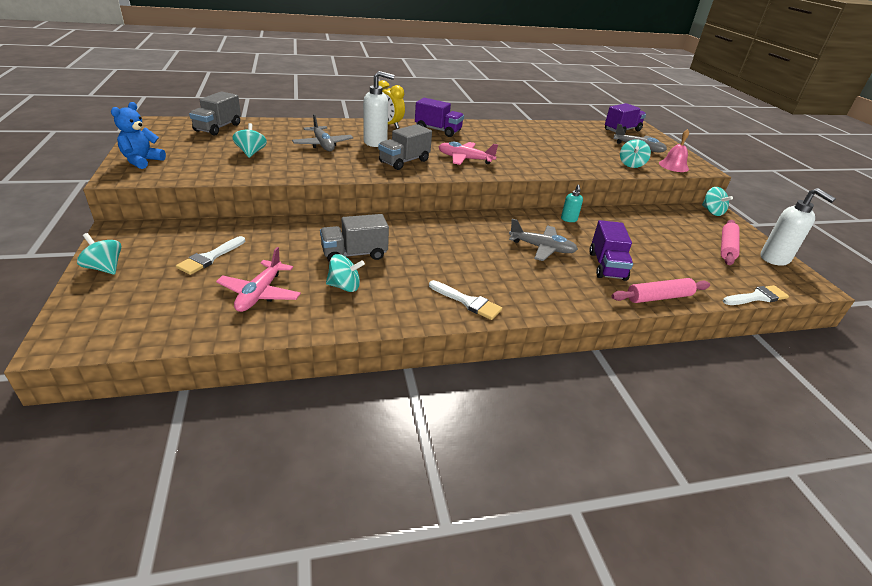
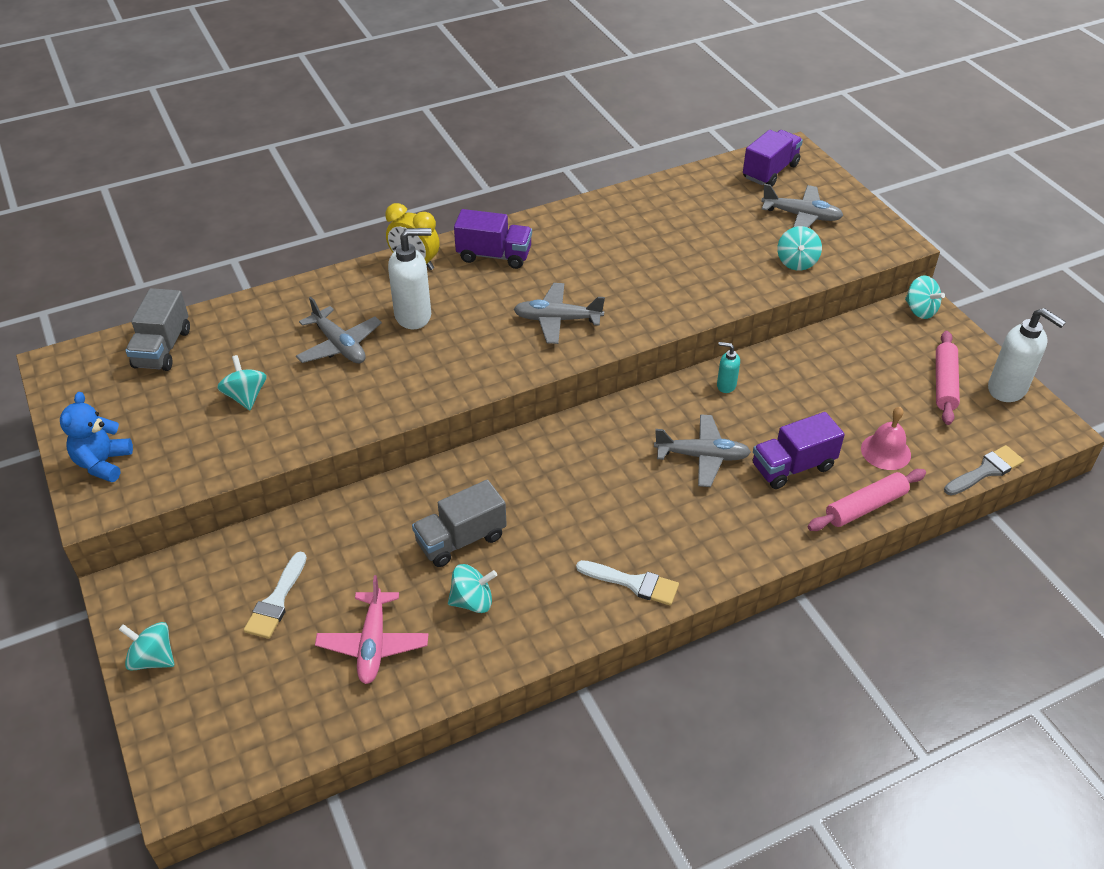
camera: 10 degrees left, 10 degrees up
(404, 161) = (473, 352): grey truck -> none
(465, 159) = (557, 320): pink plane -> grey plane
(569, 219) = (726, 385): turquoise soap dispenser -> turquoise soap dispenser turned 120 degrees clockwise
(607, 266) = (793, 467): purple truck -> purple truck turned 75 degrees clockwise
(673, 166) = (857, 247): pink bell -> pink bell (885, 451)
(757, 297) = (986, 471): white brush -> grey brush

